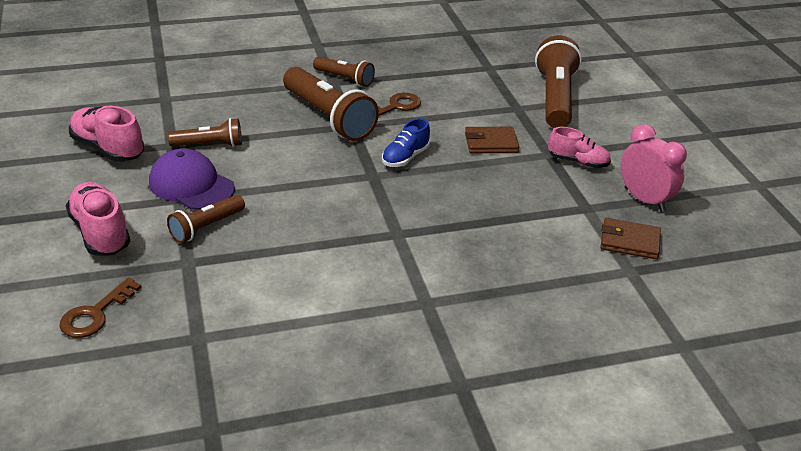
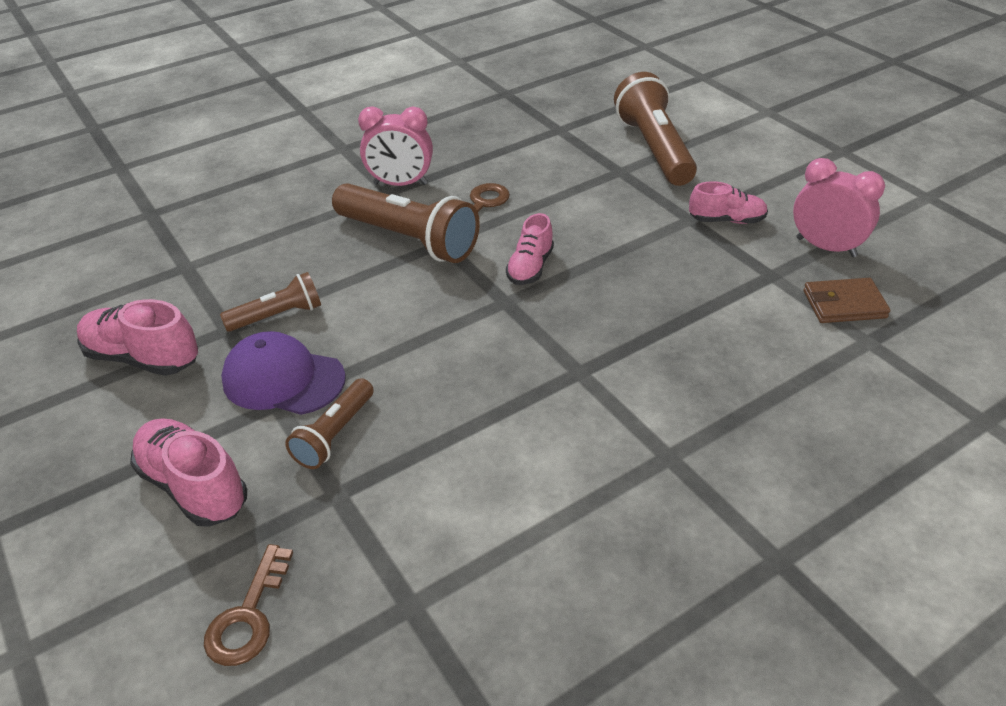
camera: 15 degrees left, 5 degrees up
(345, 79) = (400, 184): brown flashlight -> pink clock
(405, 158) = (530, 267): blue shoe -> pink shoe
(491, 143) = (617, 222): brown wallet -> none

